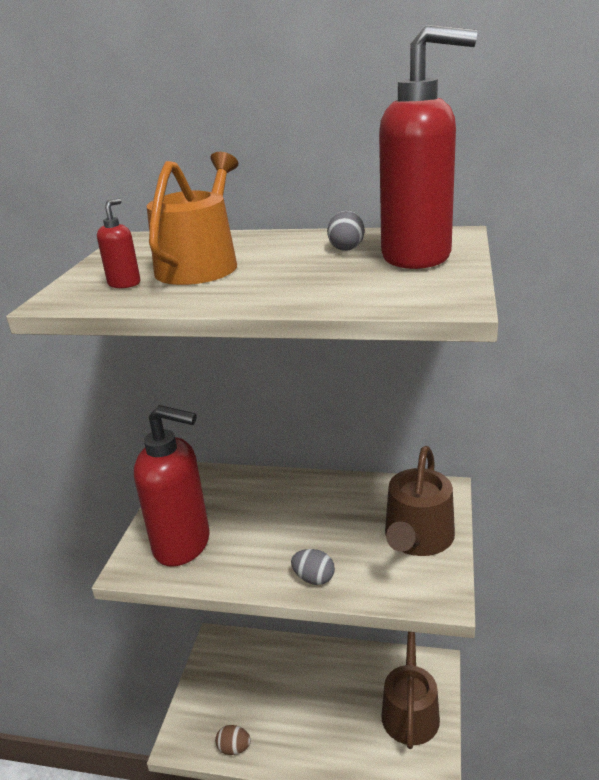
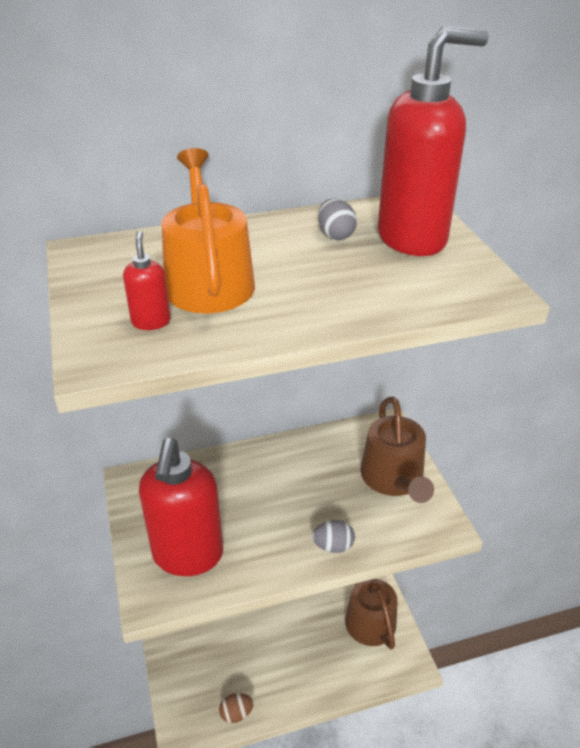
camera: 30 degrees left, 10 degrees up
(183, 545) = (188, 555): red soap dispenser -> red soap dispenser turned 105 degrees clockwise

